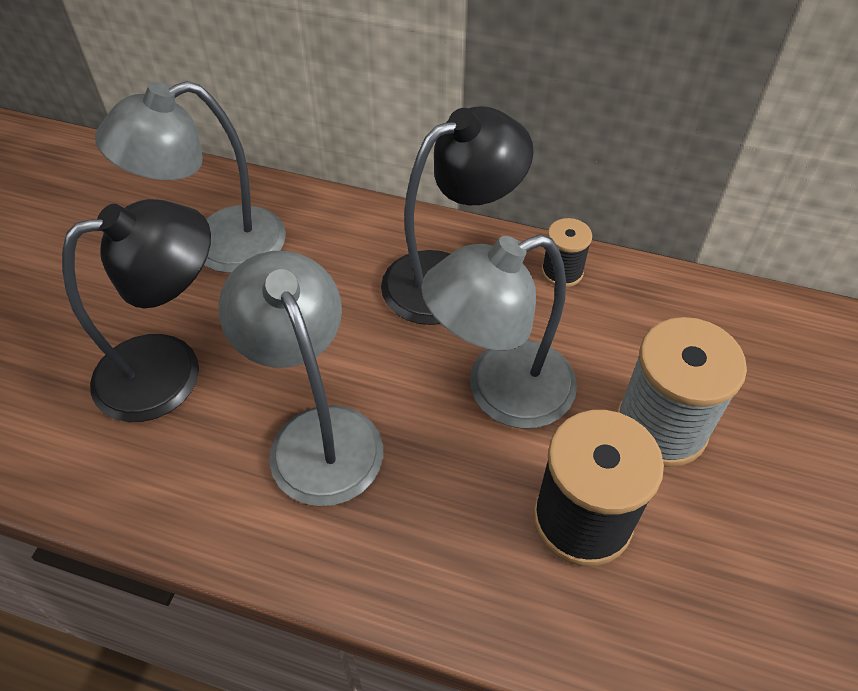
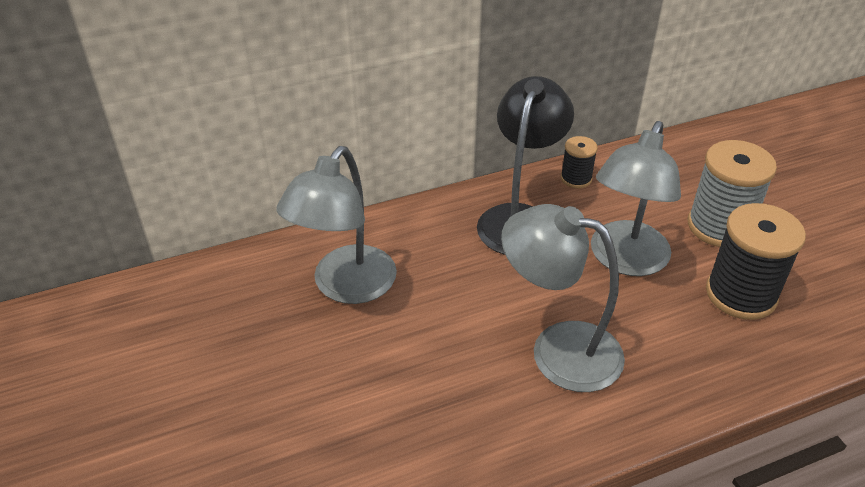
camera: 40 degrees left, 10 degrees down
(170, 369) = (417, 378): black lamp -> none

